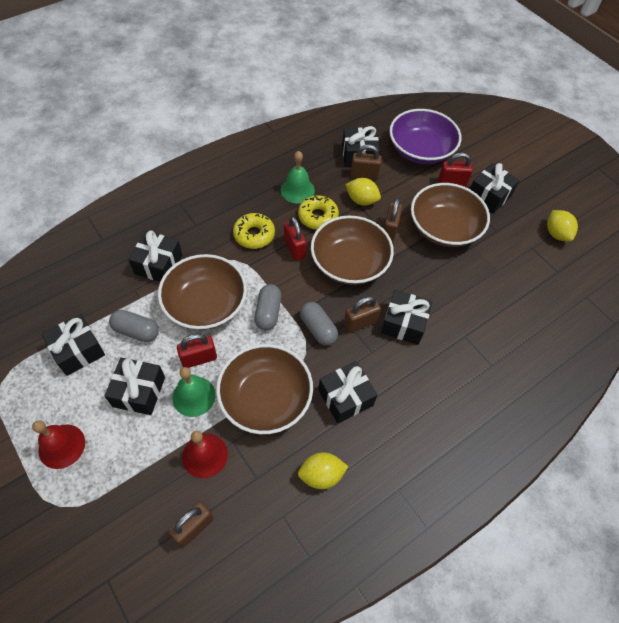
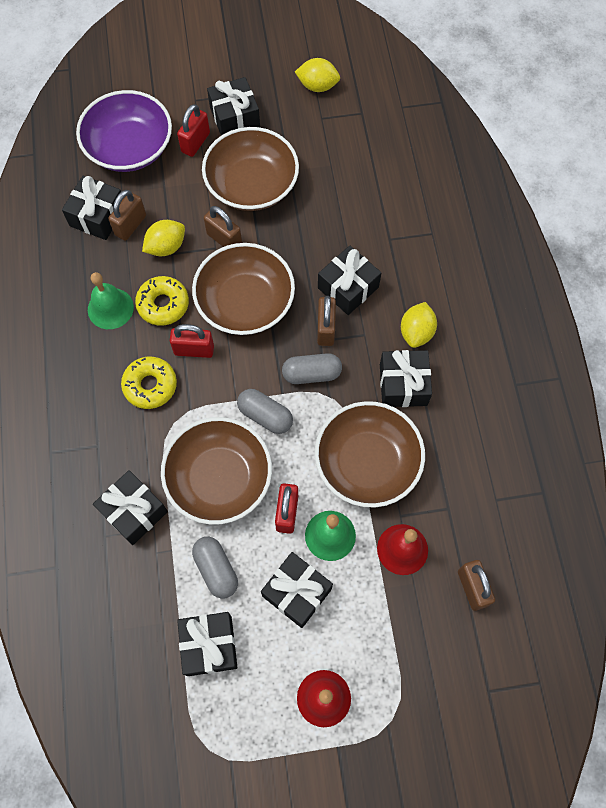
camera: 60 degrees left, 10 degrees up
(136, 331) = (216, 569): grey capsule -> grey capsule turned 75 degrees counterclockwise
(321, 475) = (472, 445): yellow lemon -> yellow lemon (416, 332)

